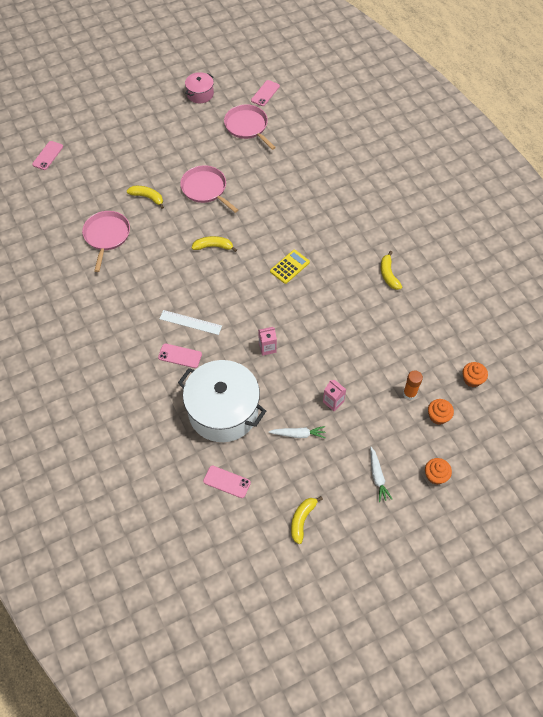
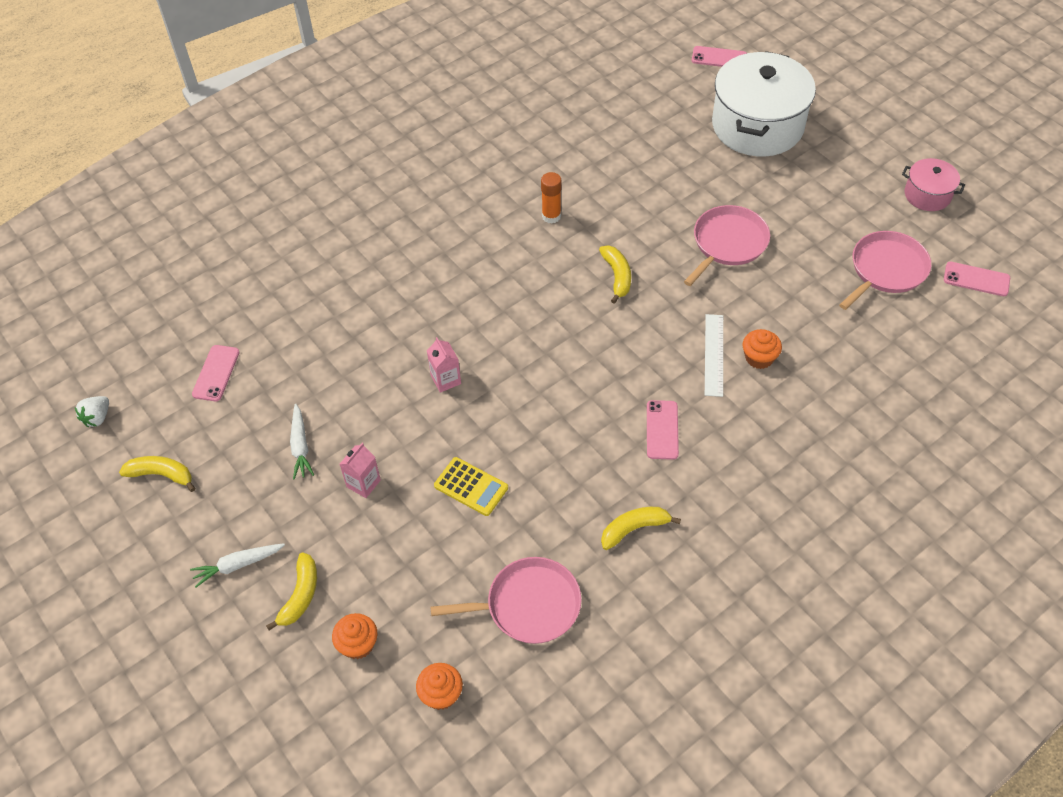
camera: 80 degrees right, 5 degrees down
(106, 236) = (597, 153): pink pan -> pink pan (528, 605)
(147, 197) = (684, 180): yellow banana -> yellow banana (300, 595)
(180, 356) = (411, 278): pink phone -> pink phone (662, 430)
(190, 322) = (471, 278): white ruler -> white ruler (714, 354)
(223, 411) = (327, 347): white pot -> white pot (757, 126)
(245, 562) = (97, 417): none -> white strawberry
(289, 267) = (607, 381): yellow calculator -> yellow calculator (471, 487)
(409, 394) = (395, 593): orange glue stick -> orange glue stick (551, 216)
(435, 475) = (246, 652): orange cupcake -> orange cupcake (759, 358)

